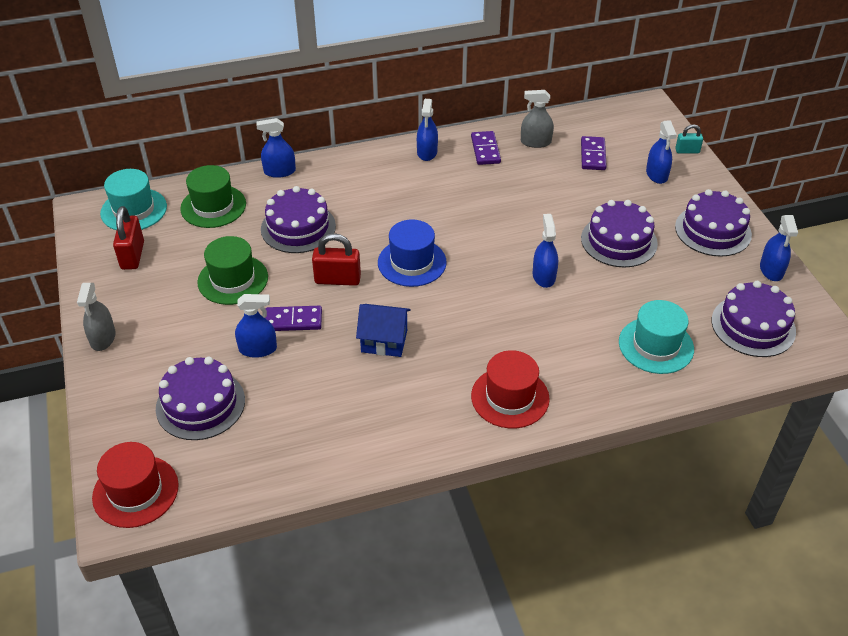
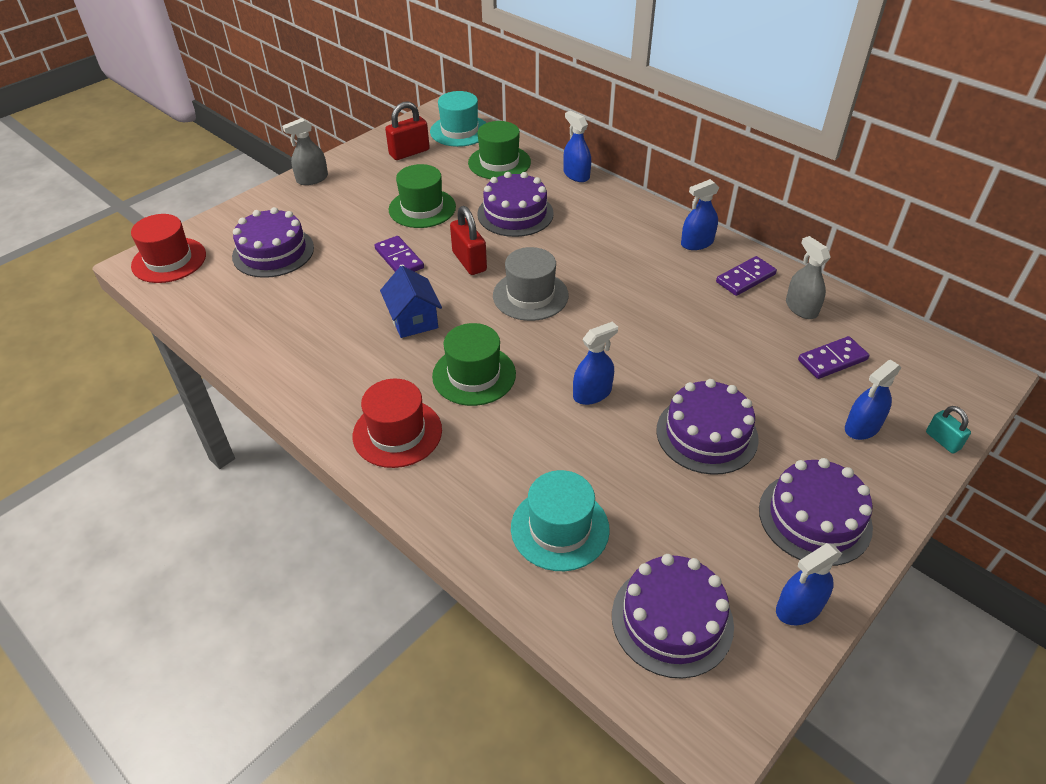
camera: 60 degrees right, 0 degrees up
(258, 349) = (352, 254): blue spray bottle -> none
(412, 262) = (530, 295): blue hat -> grey hat
(478, 330) = (474, 375): none -> green hat

